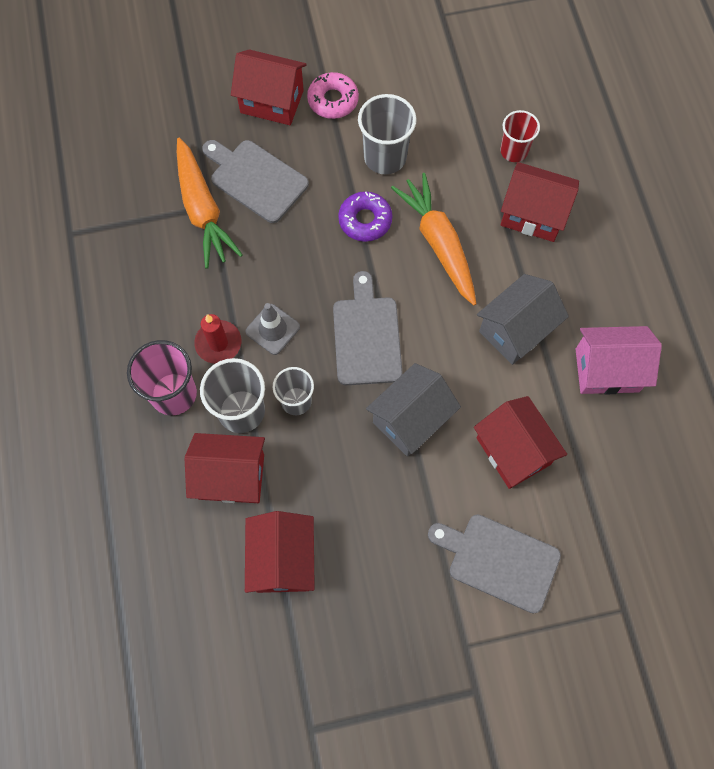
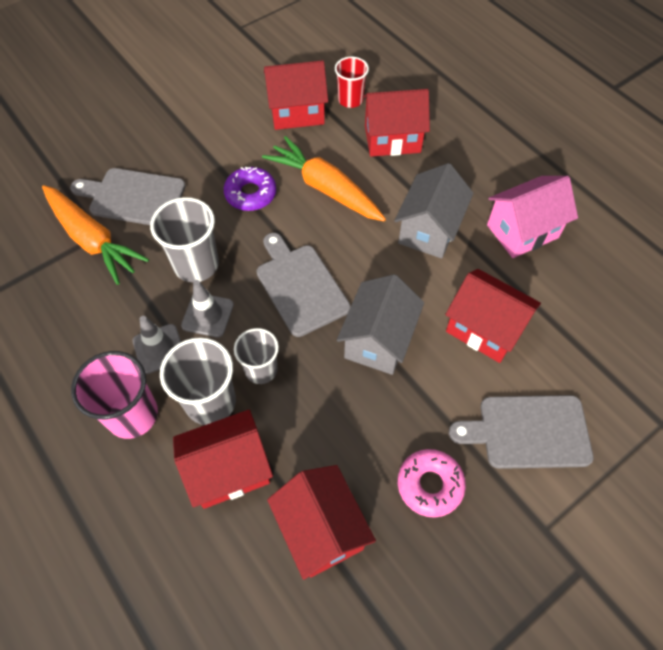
camera: 25 degrees left, 10 degrees down
(218, 343) = (159, 349): red candle -> grey traffic cone
(272, 101) = (121, 133): red house -> red house (297, 112)
(333, 100) = (176, 114): pink donut -> pink donut (430, 485)
(385, 157) = (243, 140): grey cup -> grey cup (196, 265)

